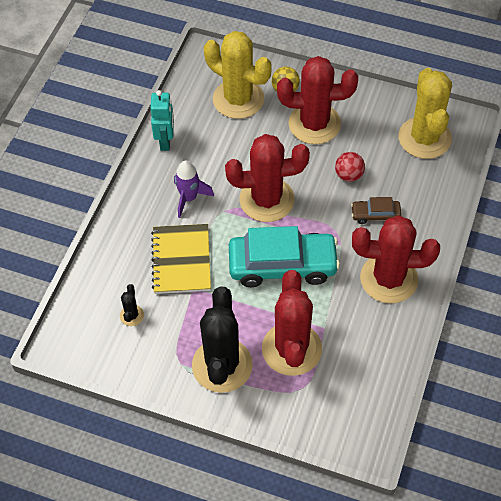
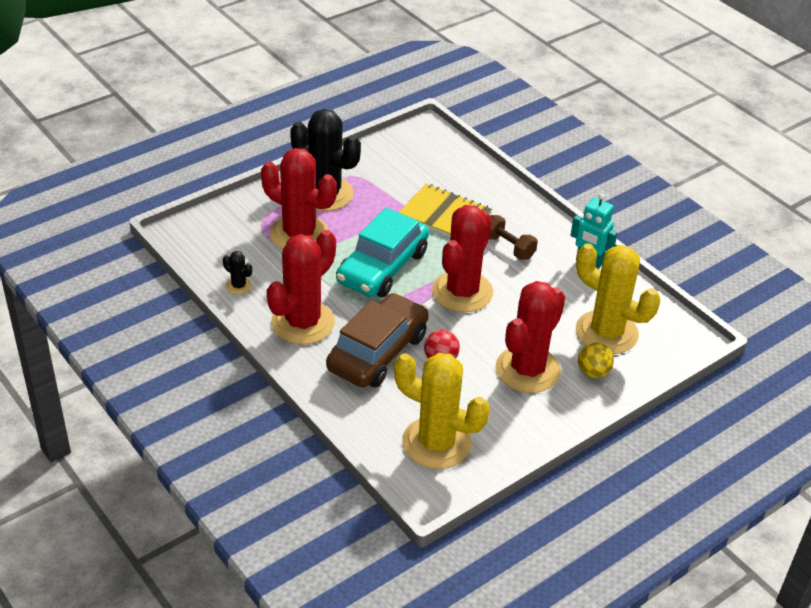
camera: 120 degrees right, 15 degrees down
(132, 315) = (417, 170): black cactus -> black cactus (238, 286)
(189, 198) = (508, 247): purple rocket -> brown dumbbell
(238, 99) = (606, 332): yellow cactus -> yellow cactus turned 60 degrees clockwise
(375, 215) = (377, 352): brown car -> brown car, size x2.14

